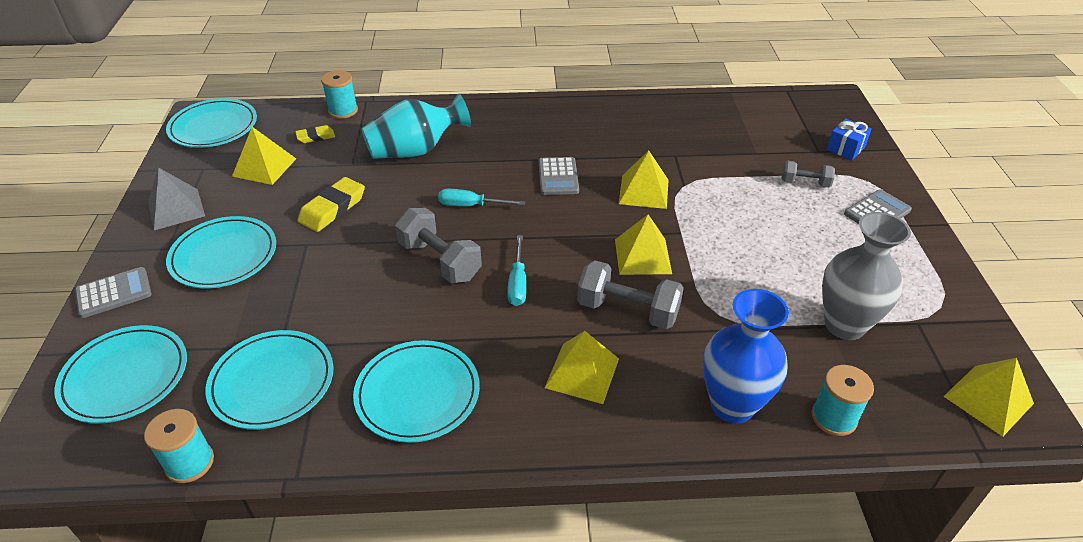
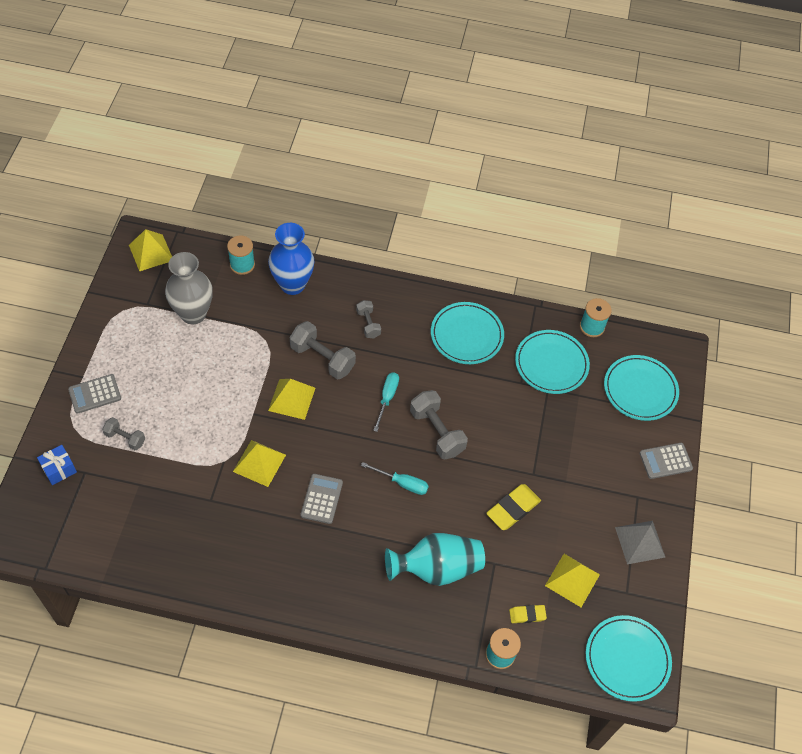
camera: 170 degrees left, 15 degrees up
(224, 256) = (594, 478): turquoise plate -> none
(582, 373) = (368, 324): yellow pyramid -> grey dumbbell

